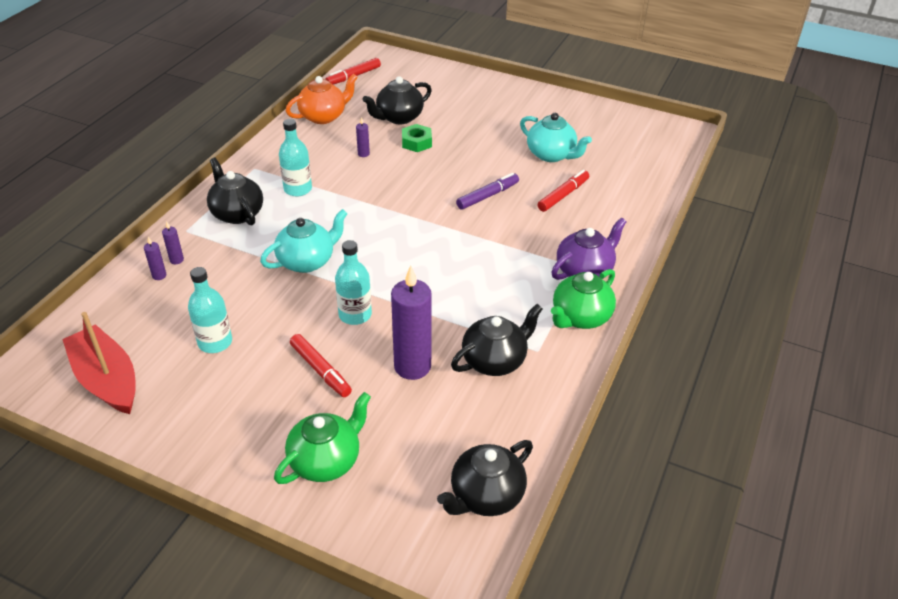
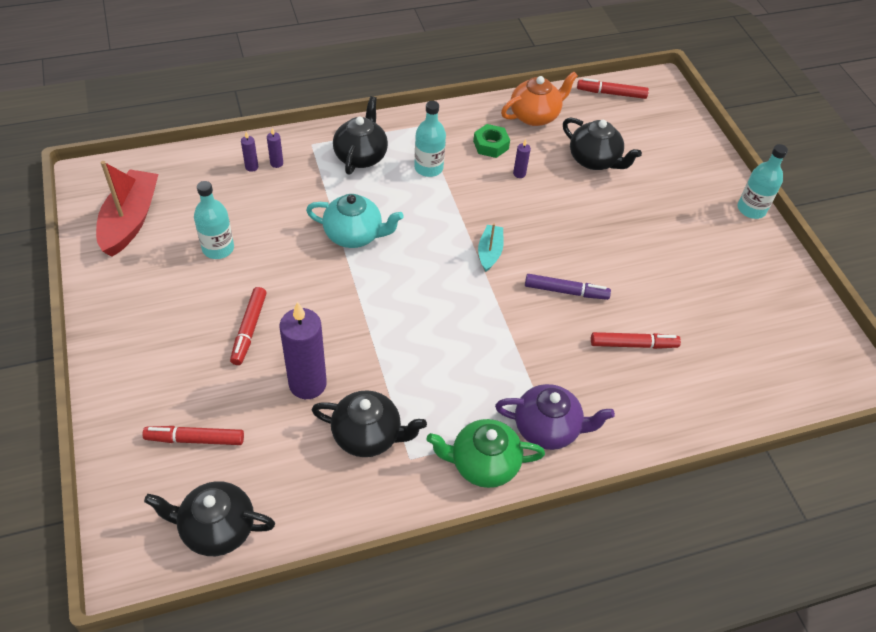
camera: 45 degrees right, 10 degrees up
(324, 116) = (535, 115): orange teapot -> orange teapot turned 45 degrees counterclockwise
(326, 460) = (165, 399): green teapot -> none
(355, 315) = (327, 307): turquoise bottle -> turquoise bottle (751, 209)
(388, 463) = (195, 439): none -> red marker
(398, 118) = (594, 160): black teapot -> black teapot turned 150 degrees counterclockwise
(412, 208) = (489, 252): none -> turquoise boat
(416, 142) = (577, 195): green nut -> green nut (491, 145)
(551, 155) = (681, 298): turquoise teapot -> none

